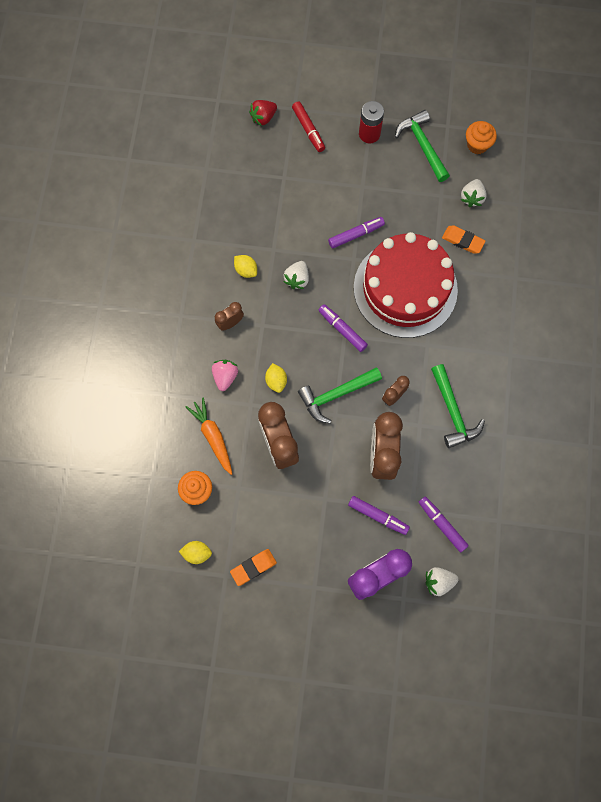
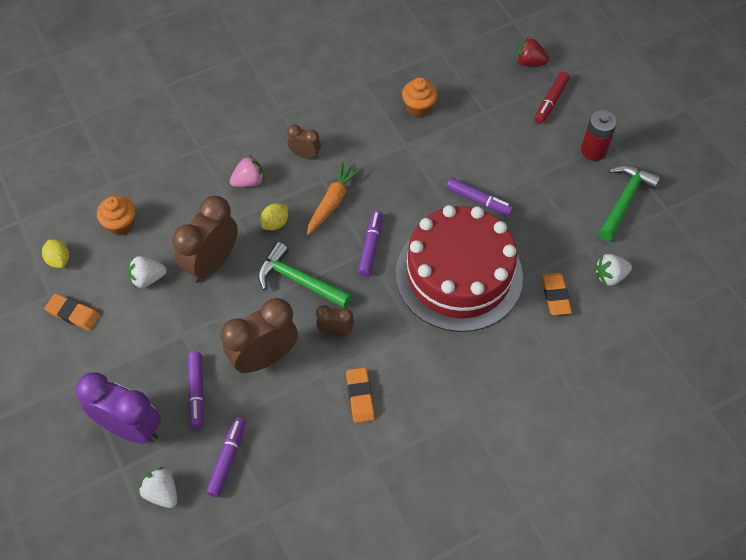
camera: 55 degrees right, 15 degrees down
(213, 436) = (183, 206): orange carrot -> orange carrot (332, 202)
(246, 270) = (367, 136): yellow lemon -> none
(297, 279) = (392, 180): white strawberry -> white strawberry (147, 279)
(452, 412) = (360, 396): green hammer -> orange eraser
(477, 145) = (672, 247): orange cupcake -> orange cupcake (418, 107)

